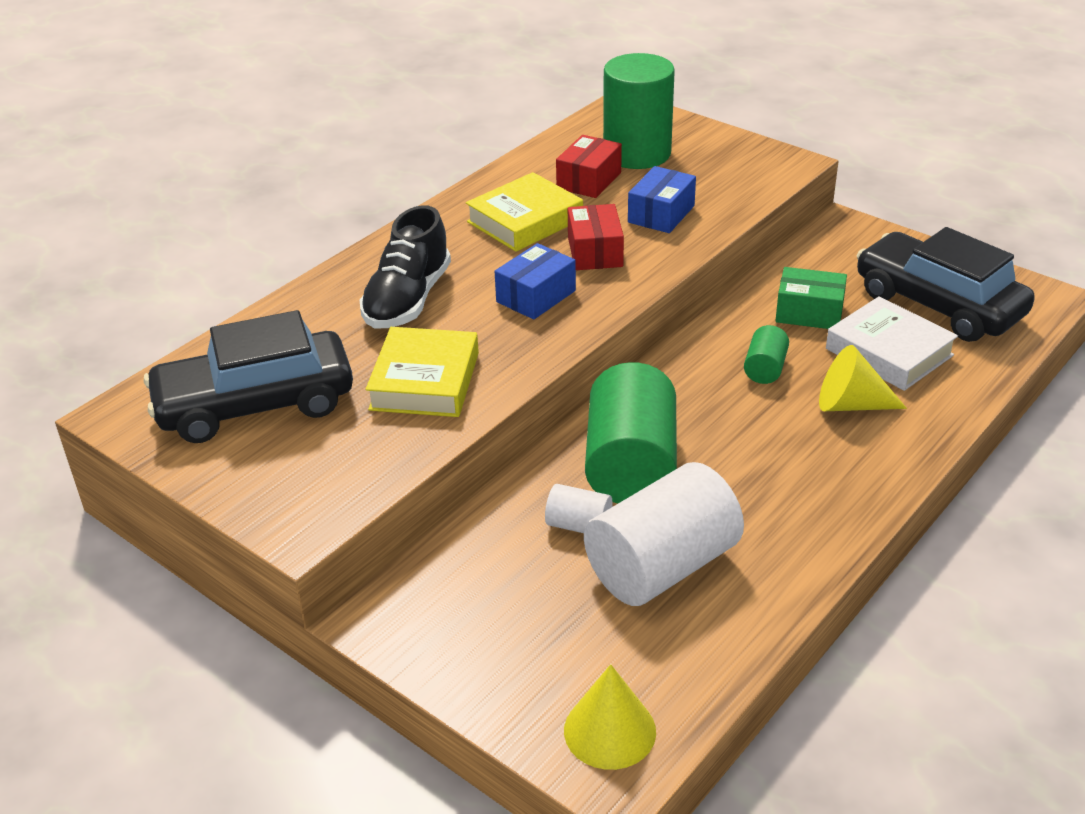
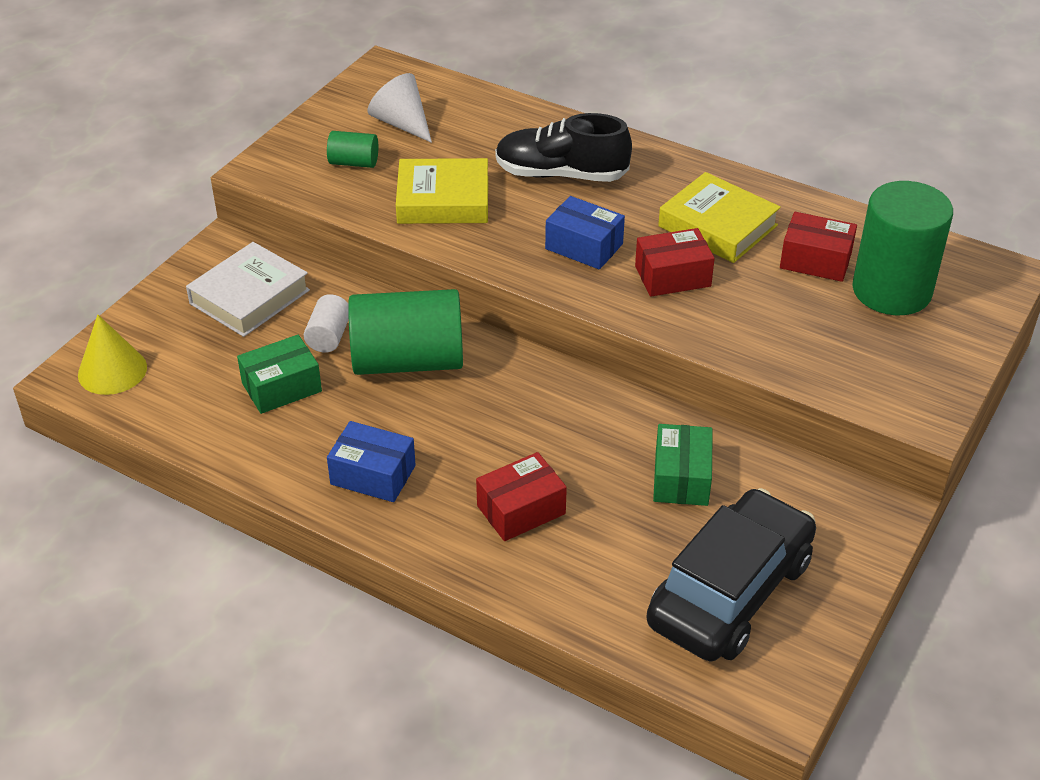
camera: 80 degrees right, 5 degrees up
(255, 405) = (402, 123): black car -> white cone
(661, 214) = (763, 317): blue box -> blue box (373, 475)
(662, 566) = (281, 387): white cylinder -> green box
(765, 369) = (570, 444): green cylinder -> green cylinder (354, 162)
(851, 404) = (521, 510): yellow cone -> red box
(889, 352) = (621, 543): white book -> white book (249, 297)

